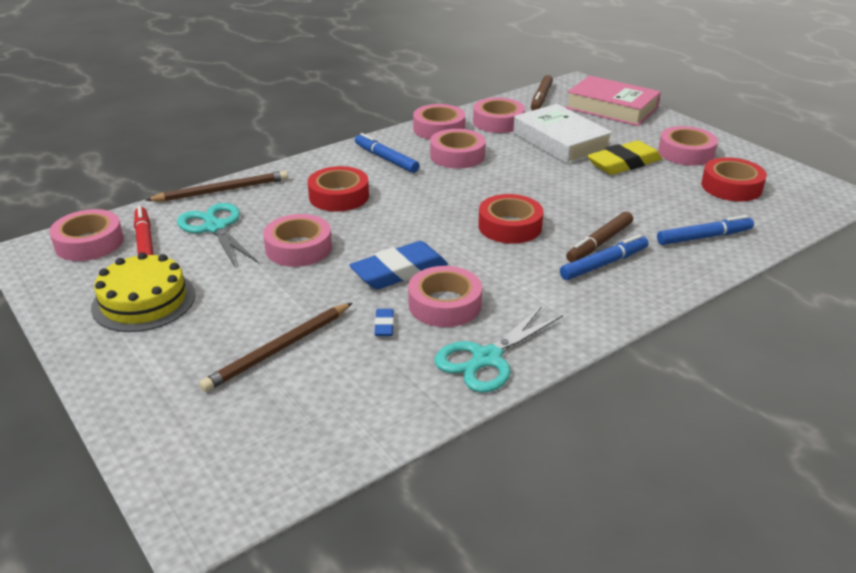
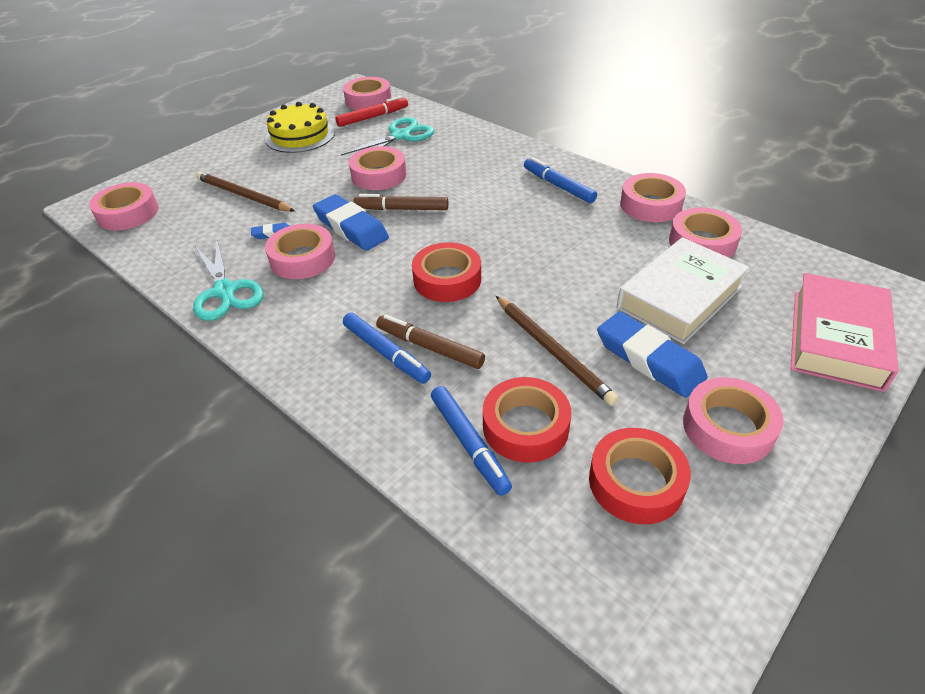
camera: 80 degrees right, 10 degrees up
(222, 190) = (459, 125): brown pencil -> brown pencil (553, 351)
(339, 196) = (471, 176): red tape -> red tape (525, 426)
(386, 159) = (558, 186): blue marker -> blue marker turned 75 degrees counterclockwise
(457, 155) = (591, 226): pink tape -> pink tape (128, 213)
(487, 358) = (225, 291): turquoise scissors -> turquoise scissors turned 150 degrees counterclockwise
(541, 98) = (811, 268): brown marker -> brown marker (402, 209)
(623, 163) = (649, 359): yellow eraser -> blue eraser

